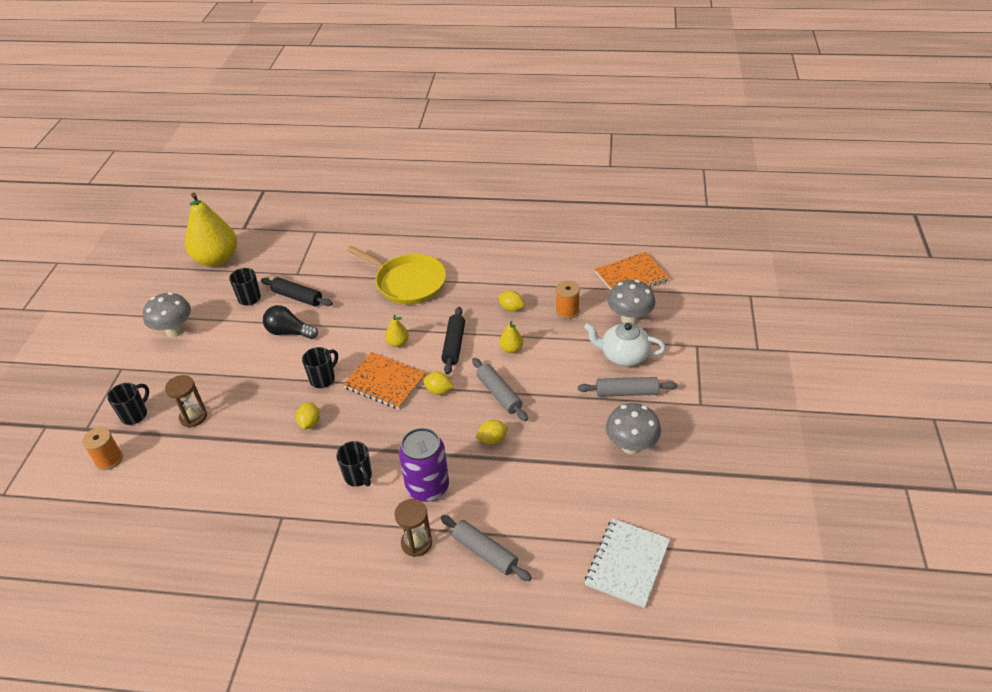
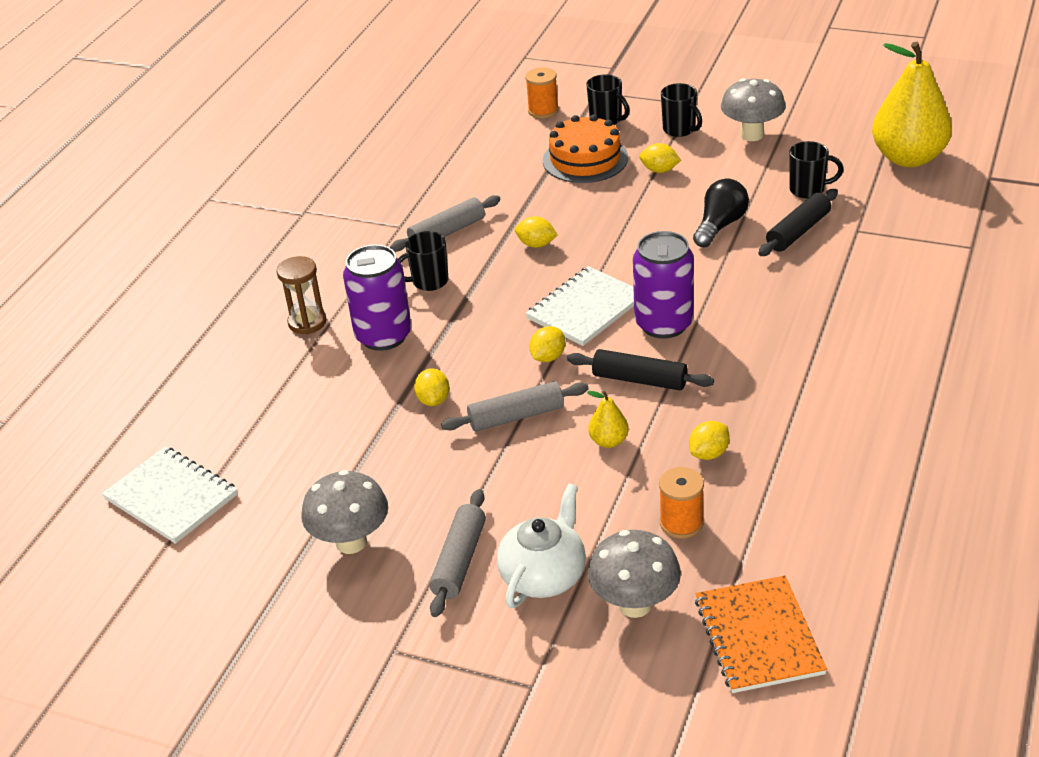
camera: 105 degrees right, 5 degrees down
(193, 417) = (585, 159): brown hourglass -> orange cake
(216, 372) = (659, 170): none -> yellow lemon
(323, 379) = (613, 255): black mug -> black mug (680, 130)
(385, 382) = (585, 308): orange notebook -> white notebook
(398, 343) = (664, 324): yellow pear -> purple can
(407, 282) = (809, 340): yellow pan -> none
(485, 552) = (262, 375): grey rolling pin -> grey rolling pin (447, 232)

